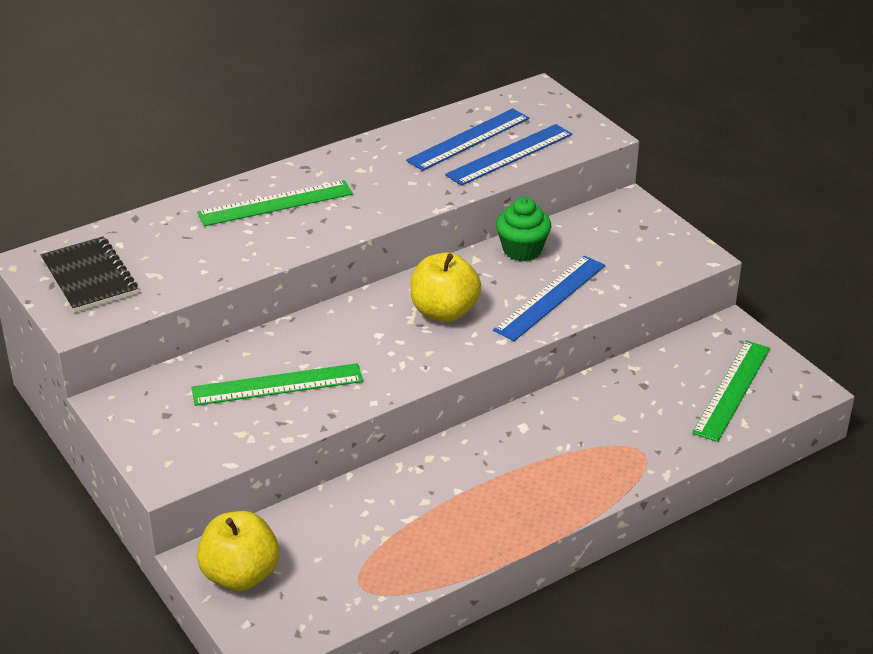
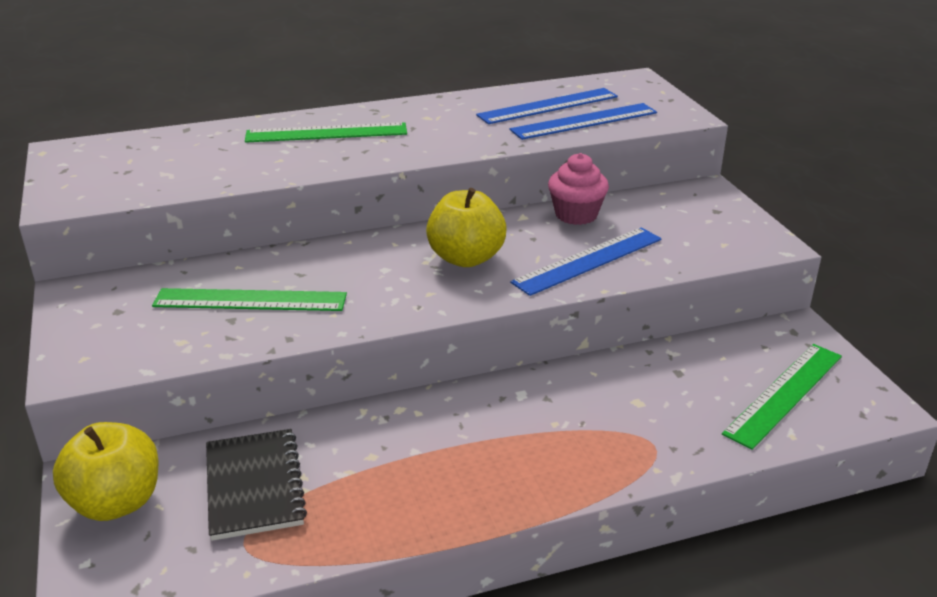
camera: 15 degrees right, 5 degrees down
(89, 277) = (104, 168): black notebook -> black notebook (254, 486)
(522, 250) = (576, 215): green cupcake -> pink cupcake

